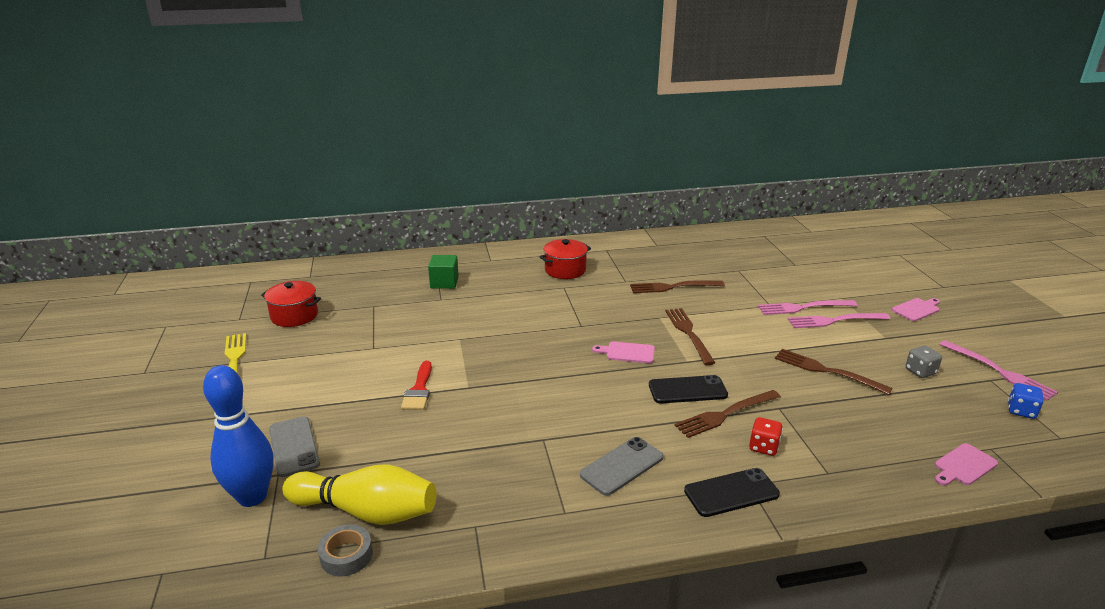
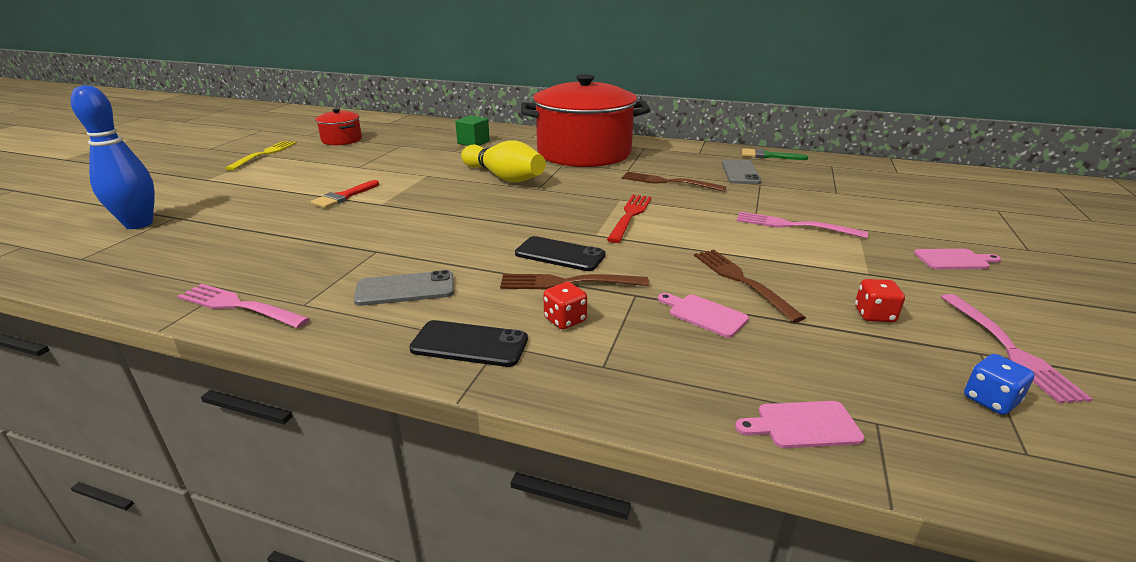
camera: 30 degrees right, 0 degrees up
(294, 446) = (211, 205): grey phone -> grey phone (740, 172)
(346, 555) = (121, 275): grey tape -> none
(366, 511) = (180, 254): yellow bowling pin -> yellow bowling pin (504, 177)
(565, 270) = (584, 153): red pot -> red pot, size x2.26
(627, 352) = (547, 215): pink cutting board -> pink cutting board (704, 314)
(688, 333) = (630, 216): brown fork -> red fork
(711, 235) = (768, 156): none -> green brush
(834, 321) = (818, 244): pink fork -> pink fork (239, 306)
(920, 371) = (874, 315): grey dice -> red dice

